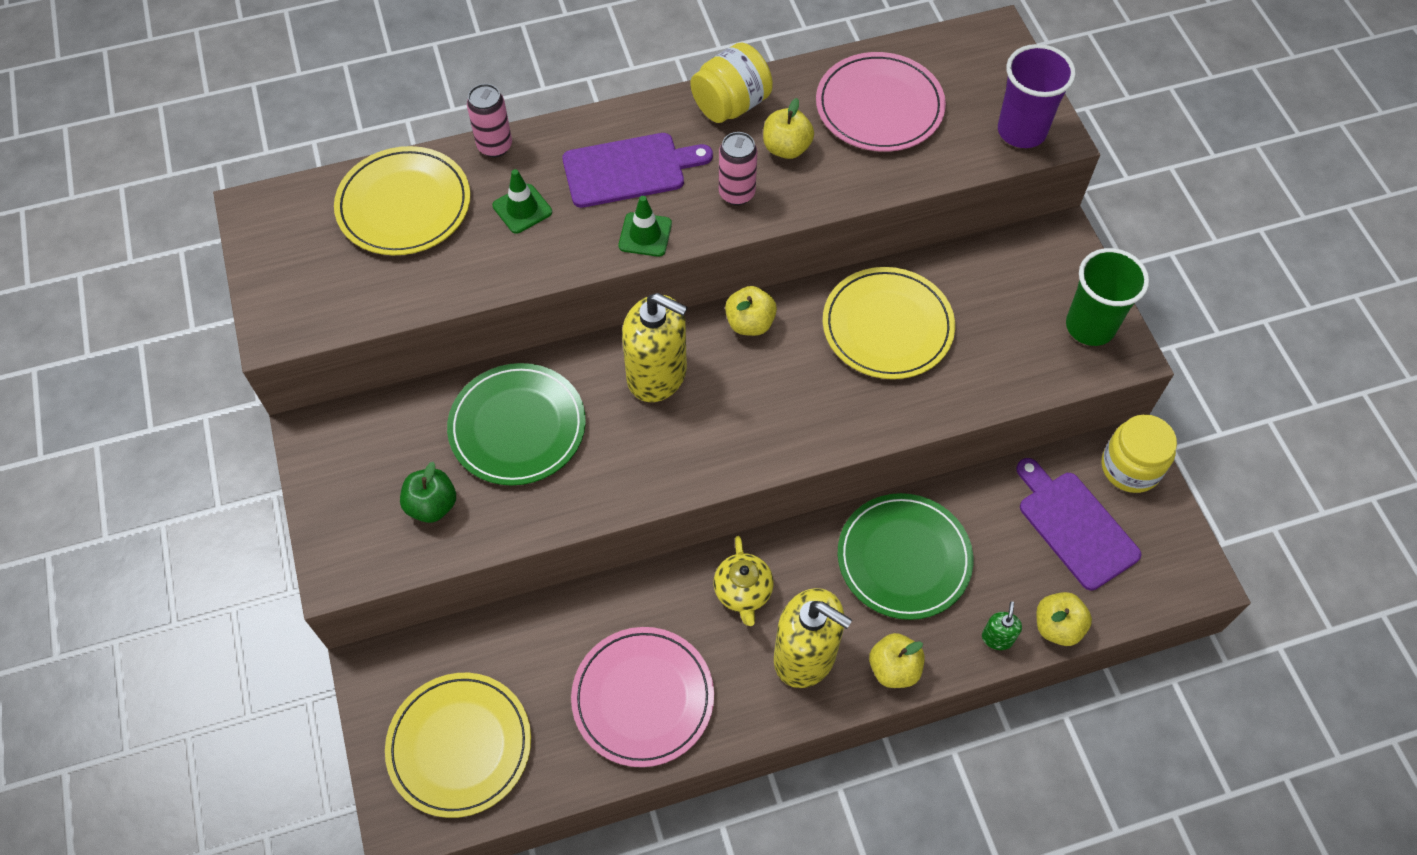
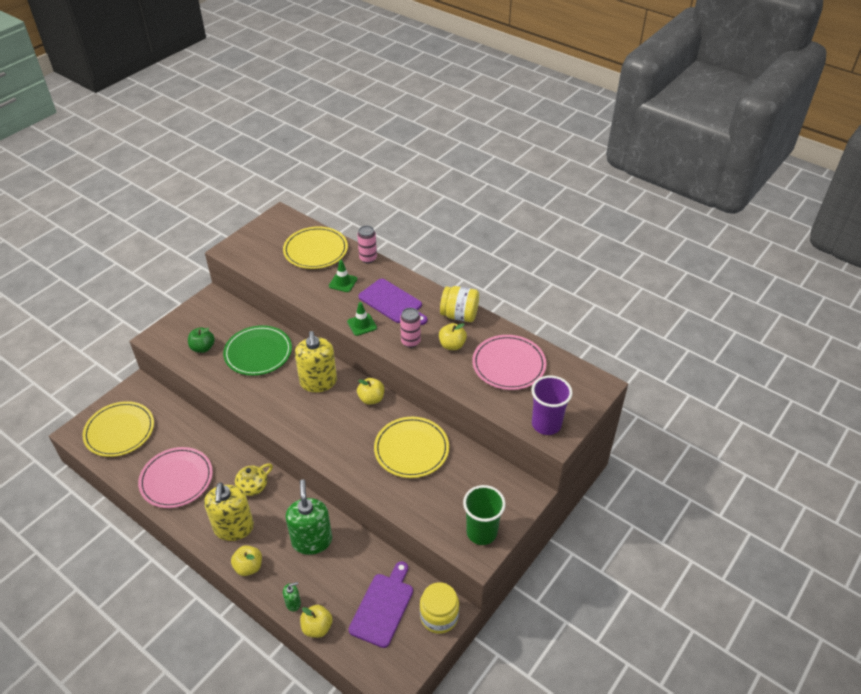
camera: 55 degrees right, 15 degrees down
(904, 558) = (312, 541): green plate -> green soap dispenser

